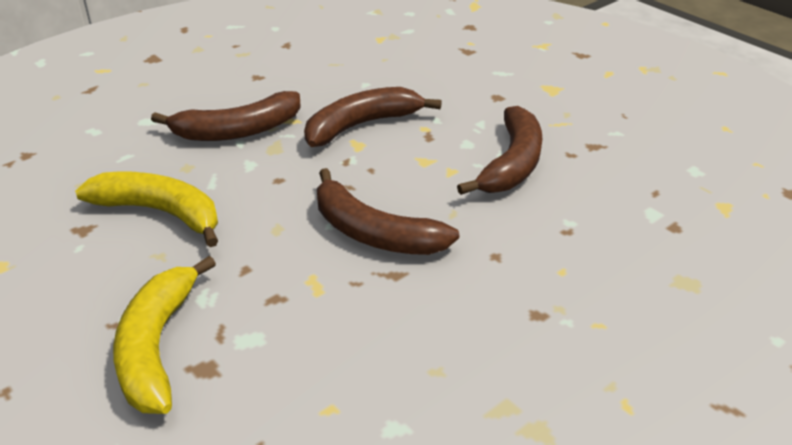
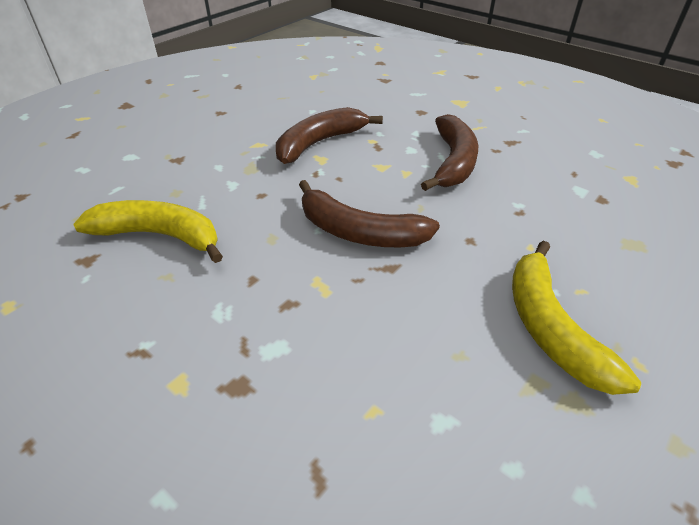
camera: 10 degrees left, 5 degrees up
(157, 346) = (184, 369): yellow banana -> yellow banana (550, 327)
(237, 131) = (214, 157): brown banana -> none

